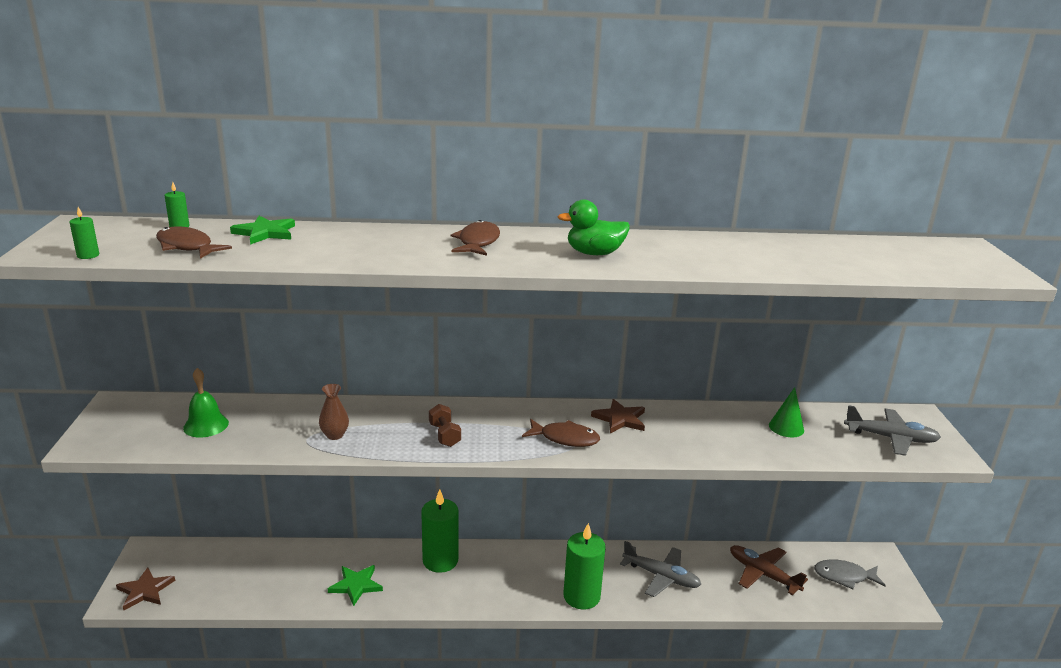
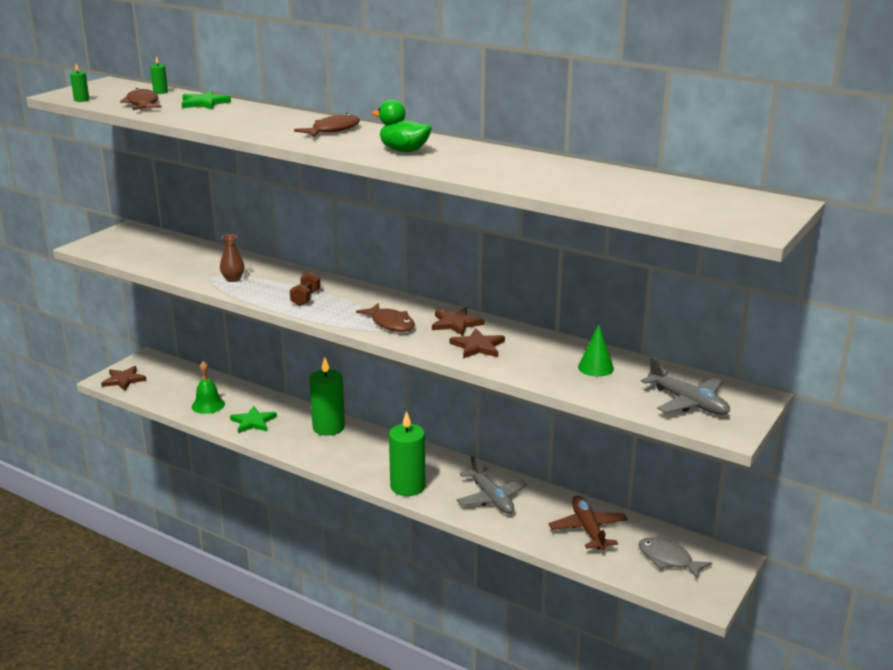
camera: 35 degrees right, 0 degrees up
(206, 425) = (163, 253): green bell -> green bell (208, 405)
(672, 438) = (478, 346): none -> brown star

